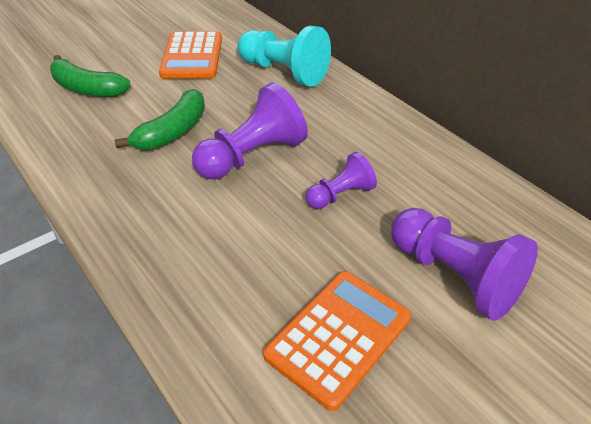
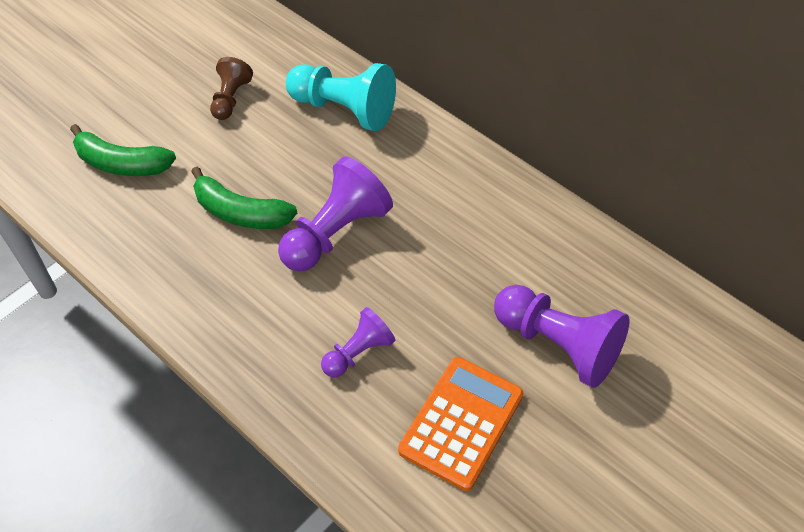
camera: 10 degrees left, 10 degrees up
(172, 131) = (240, 212): green banana -> green banana turned 90 degrees clockwise
(192, 56) = (230, 99): orange calculator -> brown pawn
(340, 195) = (437, 269): purple pawn -> purple pawn (358, 352)

